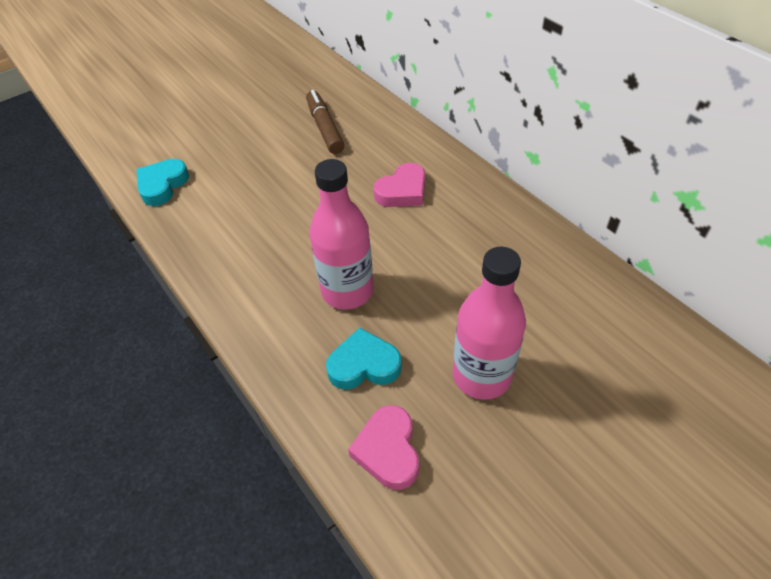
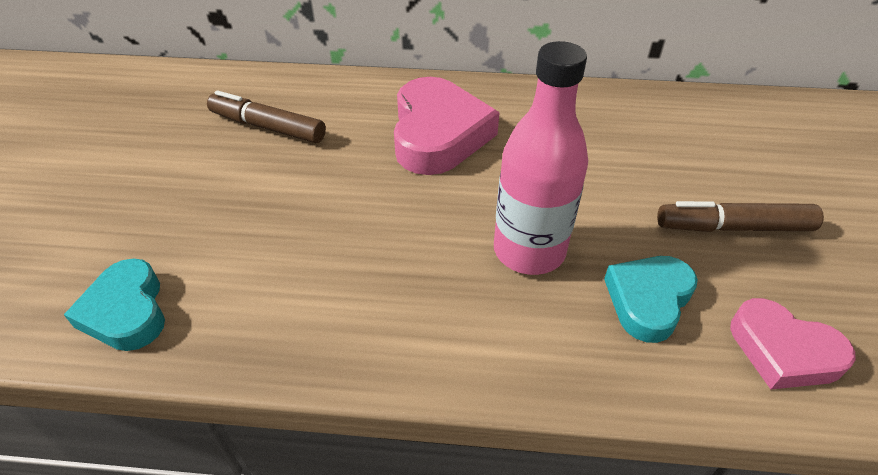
camera: 50 degrees left, 5 degrees down
(402, 191) = (438, 134): pink heart -> pink heart, size x1.64
(481, 375) = (733, 227): pink bottle -> brown marker

